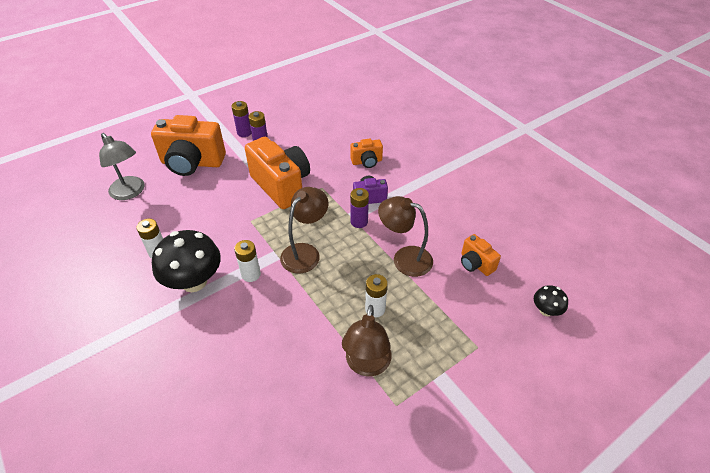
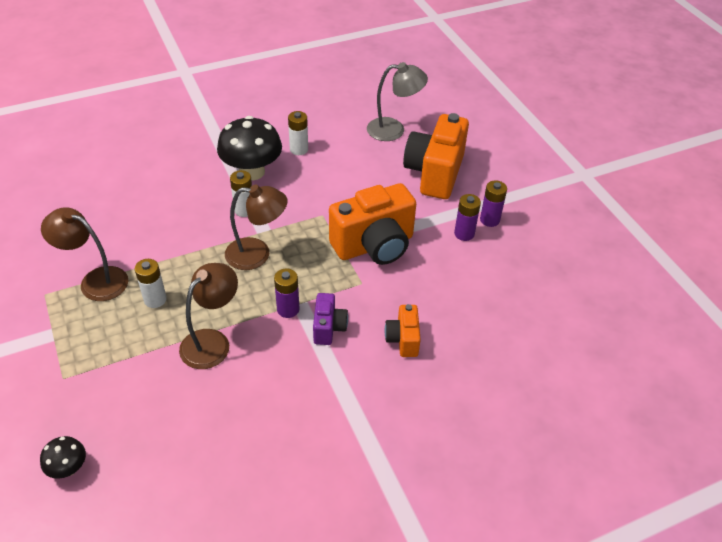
camera: 100 degrees right, 0 degrees up
(130, 192) = (394, 130): grey lamp -> grey lamp turned 150 degrees counterclockwise
(305, 252) = (257, 254): brown lamp -> brown lamp turned 45 degrees counterclockwise
(475, 264) = (172, 414): orange camera -> none

